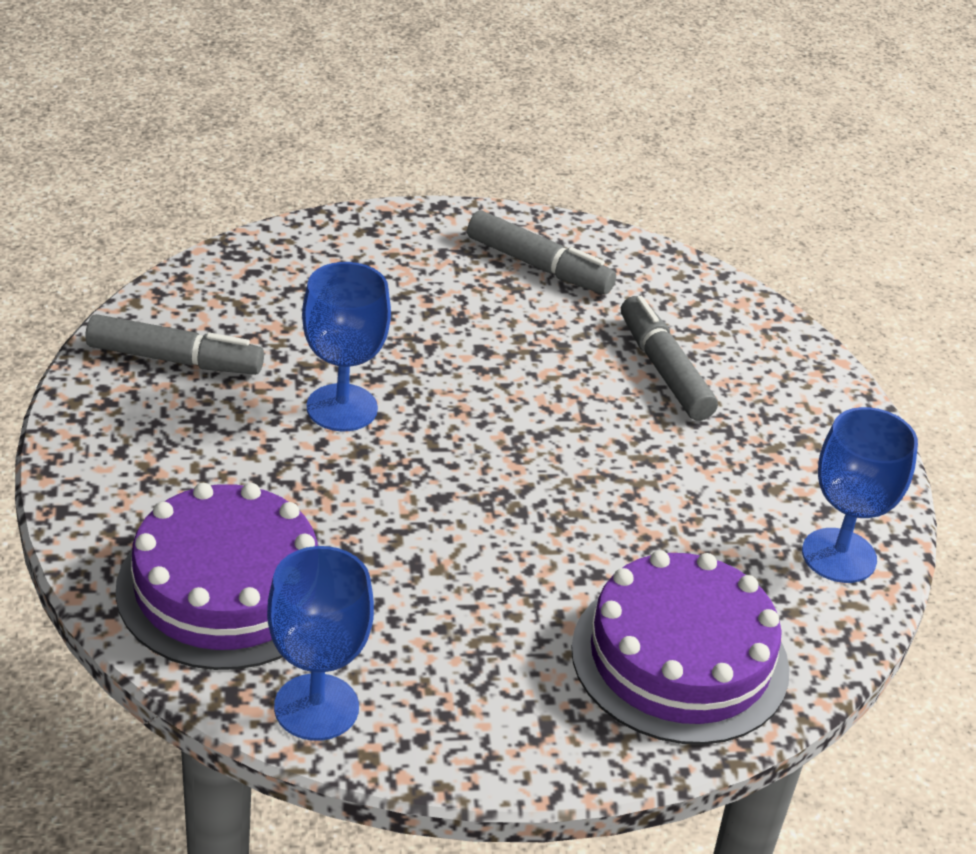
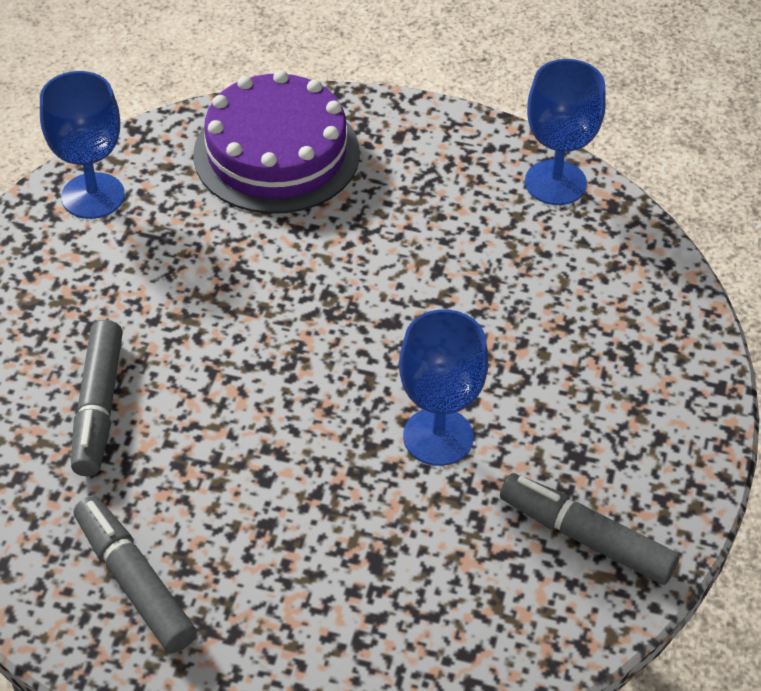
camera: 155 degrees left, 10 degrees up
(225, 588) = (597, 284): purple cake -> none

